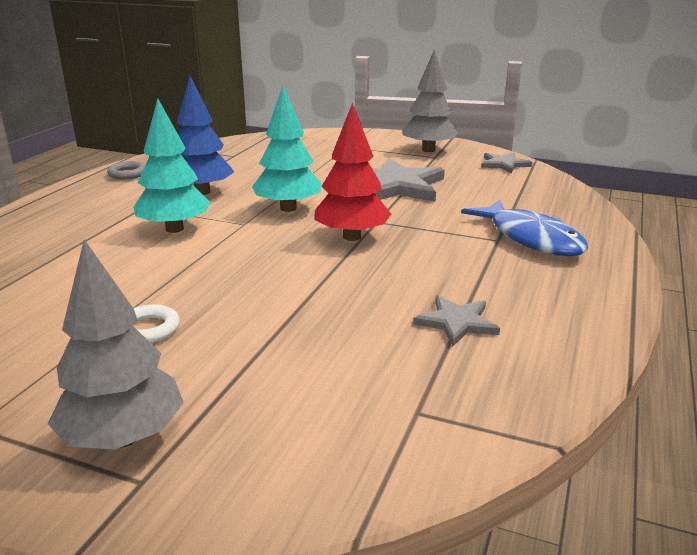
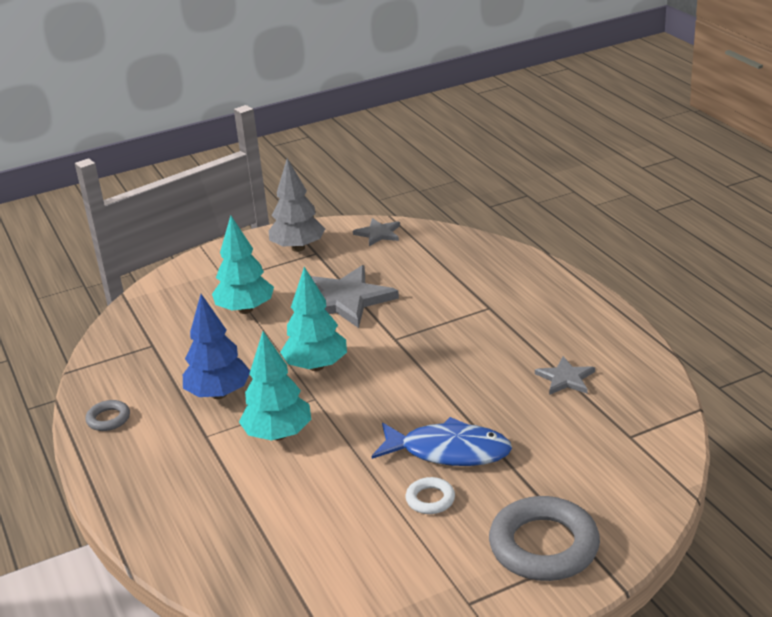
camera: 45 degrees left, 5 degrees up
(123, 437) = (544, 546): grey tree -> grey ring
(321, 163) = (245, 309): none -> turquoise tree
(352, 237) = (406, 361): red tree -> none
(531, 238) = (505, 294): blue fish -> blue fish (449, 451)

